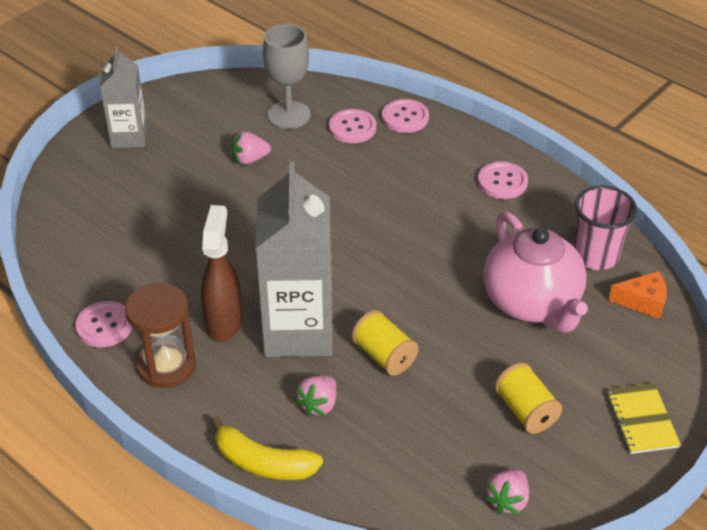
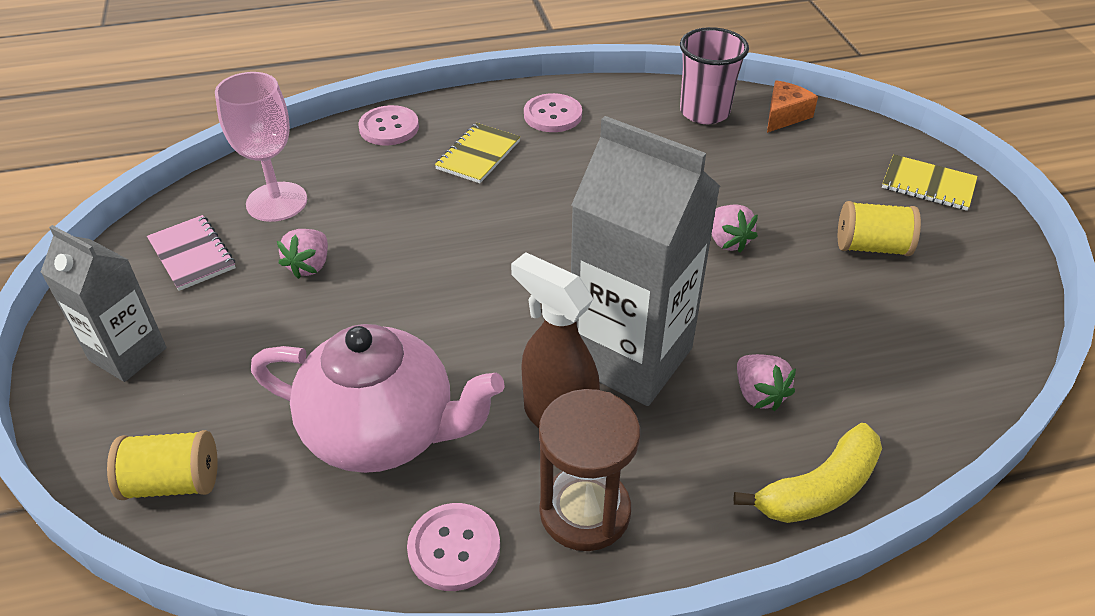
camera: 55 degrees left, 0 degrees up
(216, 112) = (192, 254): none -> pink notebook
(288, 115) = (277, 202): grey goblet -> pink goblet
(352, 128) = (358, 168): pink button -> none
(384, 355) = (723, 307): yellow spool -> yellow spool (173, 482)
(420, 170) = (478, 155): none -> yellow notebook
(507, 500) = (983, 315): pink strawberry -> pink strawberry (727, 241)
(532, 302) = (731, 175): pink teapot -> pink teapot (383, 432)

